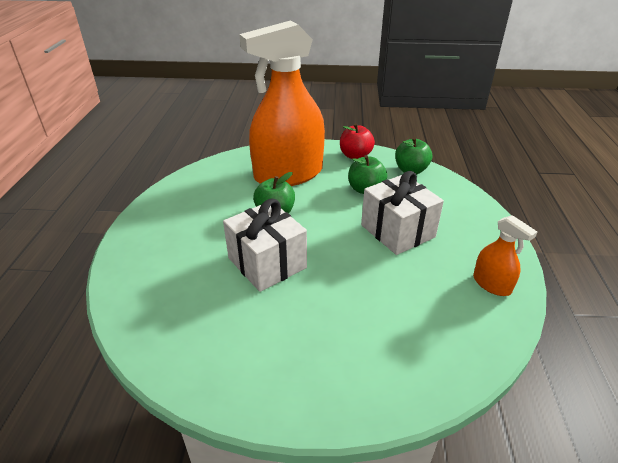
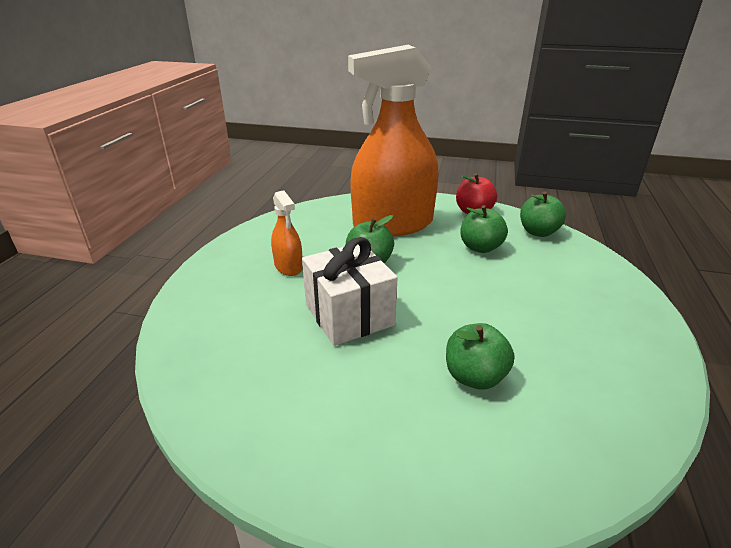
camera: 10 degrees right, 5 degrees down
(376, 303) = (474, 377): none -> green apple
(397, 231) = (513, 296): white gift -> none
(491, 284) = (632, 372): orange spray bottle -> orange spray bottle (288, 266)

